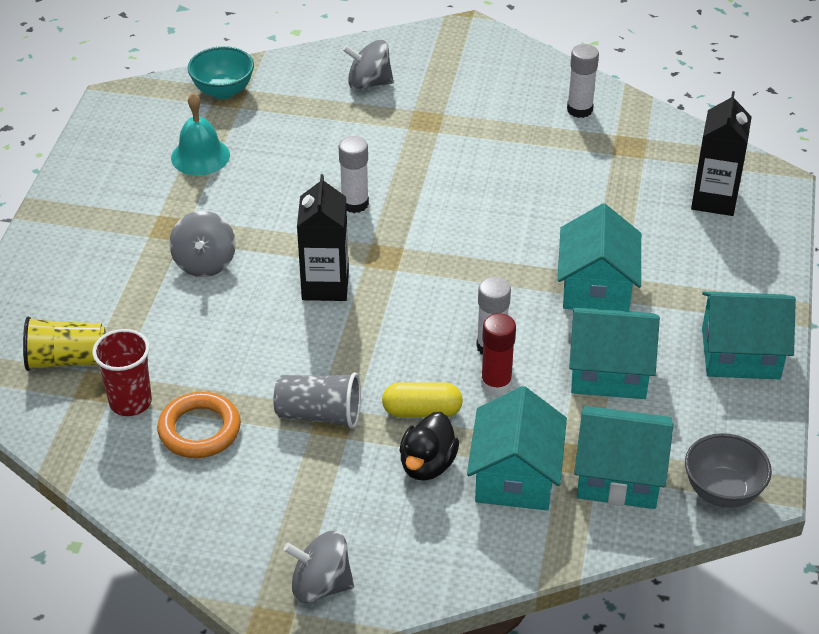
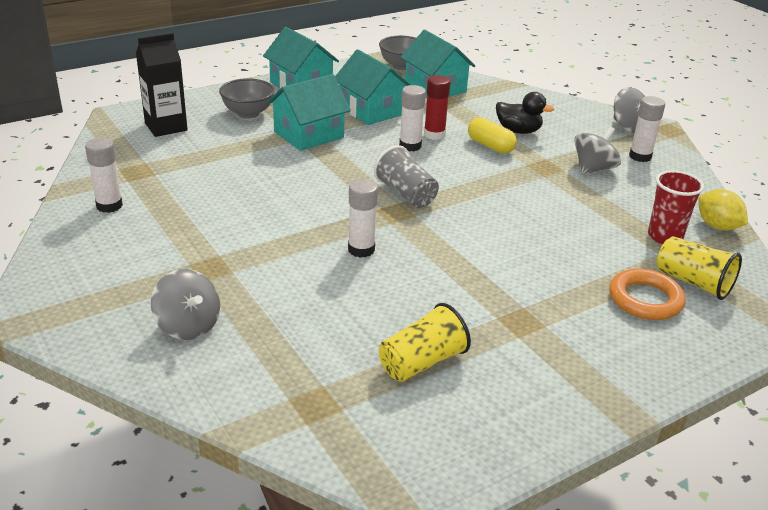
camera: 135 degrees left, 10 degrees down
(90, 458) = (717, 226): none -> yellow lemon
(199, 430) = (631, 202): orange ring -> orange ring (645, 299)
(200, 156) = (422, 362): turquoise bell -> yellow cup
(205, 263) = (523, 280): grey spinning top -> grey spinning top (593, 169)
(223, 91) = (312, 414): turquoise bowl -> none
(255, 526) = (640, 156): none -> white glue stick
(319, 415) = (549, 172): grey cup -> grey cup (406, 194)
(325, 285) = (457, 220): black carton -> none
(427, 465) = (518, 131): black duck -> black duck turned 45 degrees clockwise
(515, 476) = (482, 109): turquoise house -> none
(694, 270) = (248, 113): none -> grey bowl

